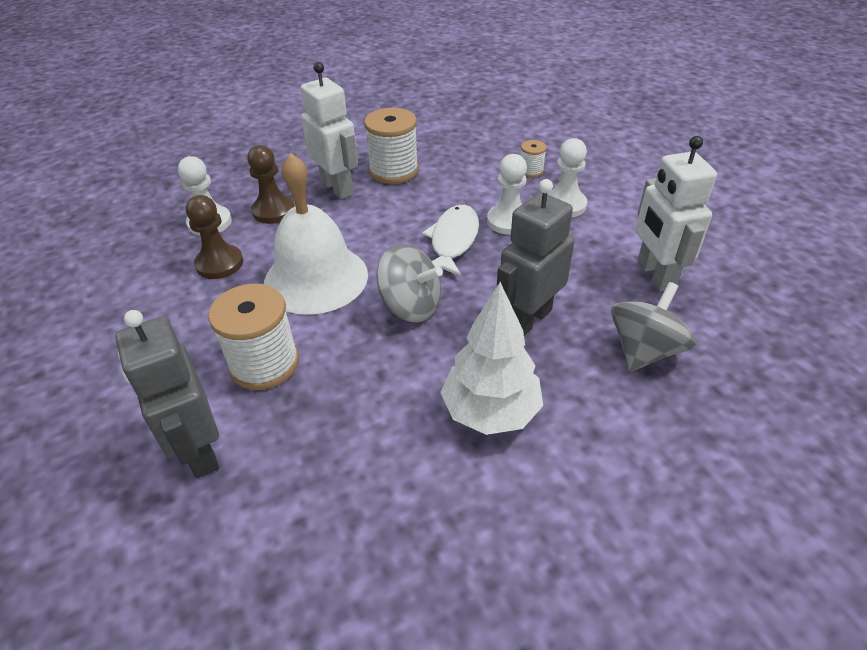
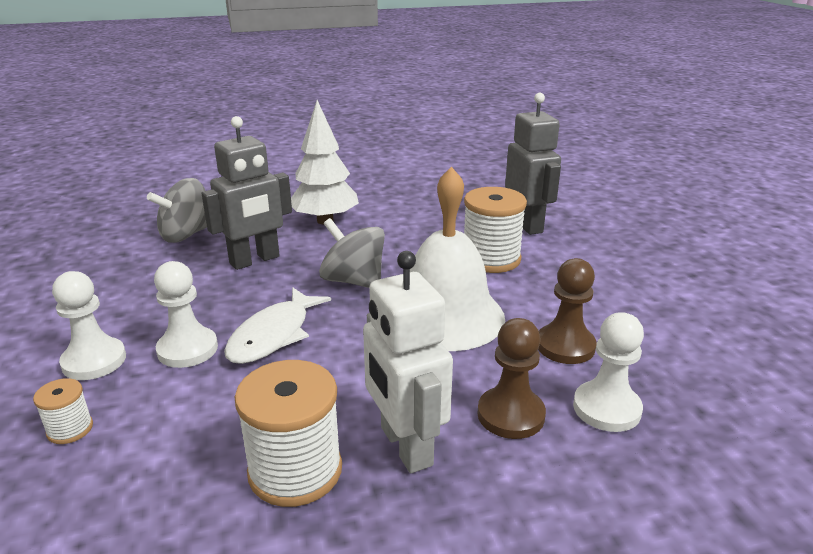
camera: 170 degrees left, 15 degrees down
(655, 275) = (103, 277): white robot -> none

